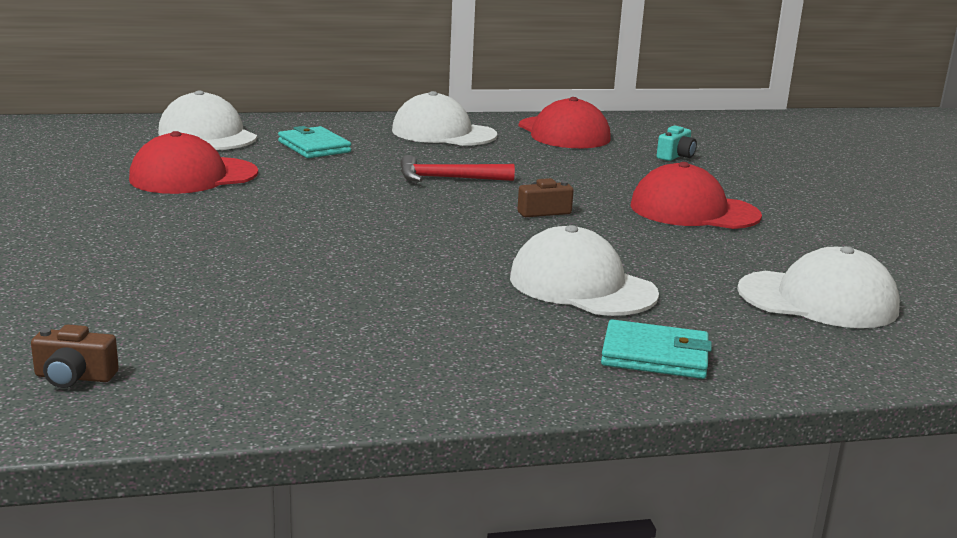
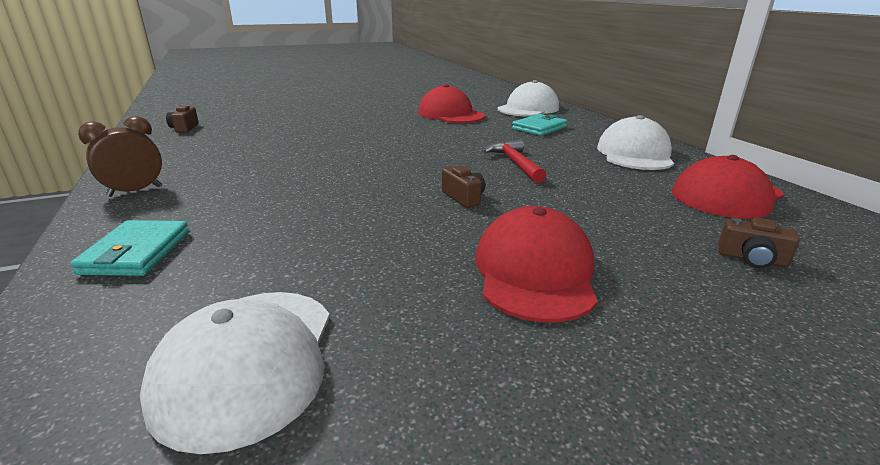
camera: 80 degrees right, 5 degrees up
(459, 380) = (135, 191): none -> brown clock
(582, 286) = (290, 219): white cap -> none
(676, 156) = (752, 259): turquoise camera -> brown camera

